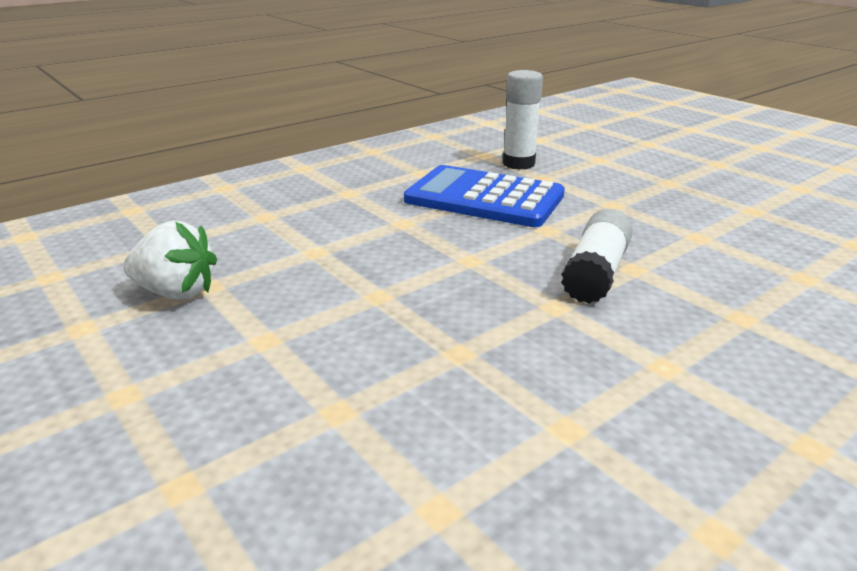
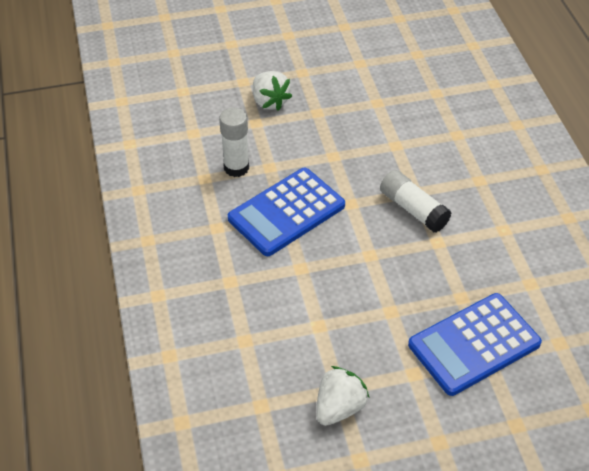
camera: 65 degrees left, 20 degrees up
(361, 388) = (474, 344): none -> blue calculator
(642, 158) = (270, 101): none -> white strawberry

